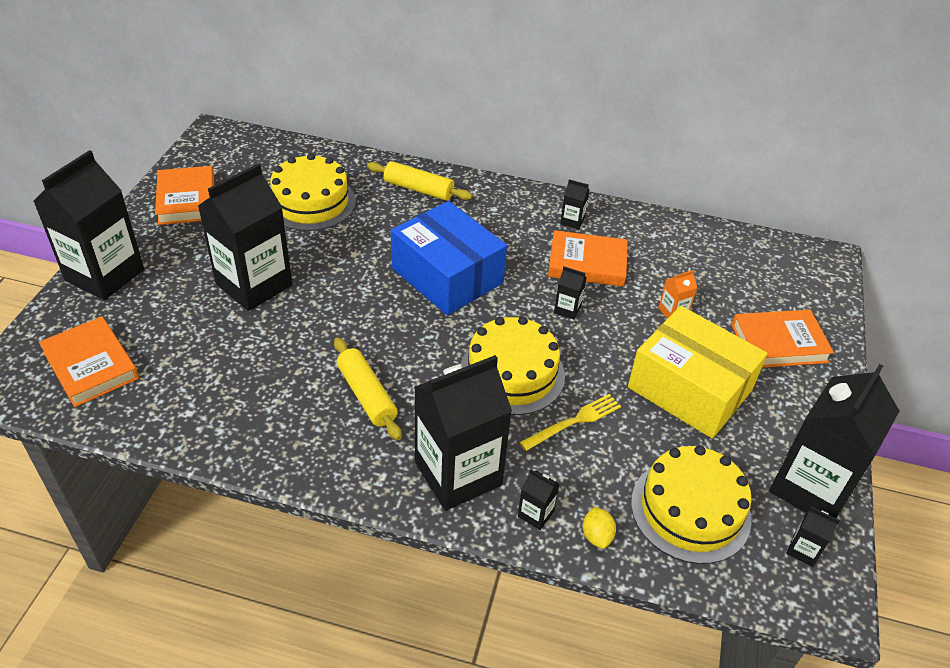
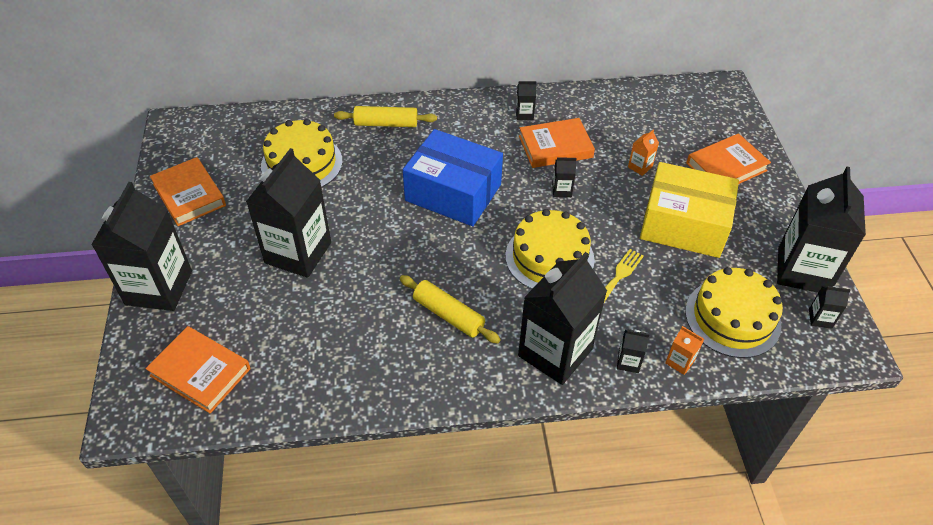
camera: 20 degrees left, 5 degrees up
(596, 536) = (679, 362): yellow lemon -> orange carton

